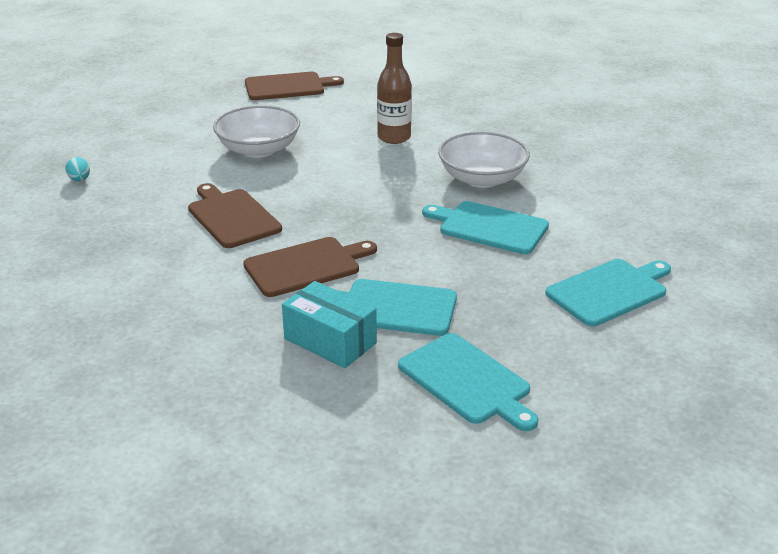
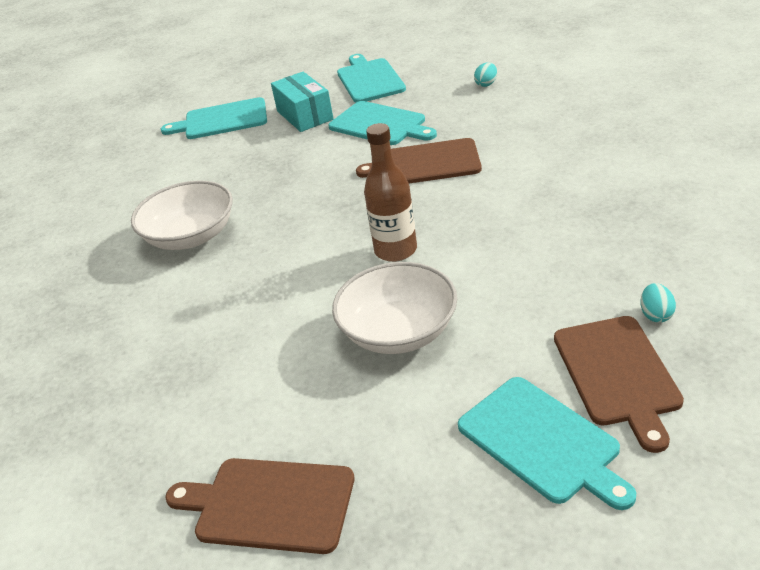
camera: 150 degrees left, 5 degrees up
(232, 217) = (473, 225): brown cutting board -> brown cutting board (618, 374)
(284, 390) = (486, 84): none -> turquoise egg
(330, 341) = (440, 108): turquoise box -> turquoise box (304, 115)
(394, 137) = (217, 321): brown bottle -> brown bottle (395, 250)
(489, 227) = (245, 180): turquoise cutting board -> turquoise cutting board (542, 442)

